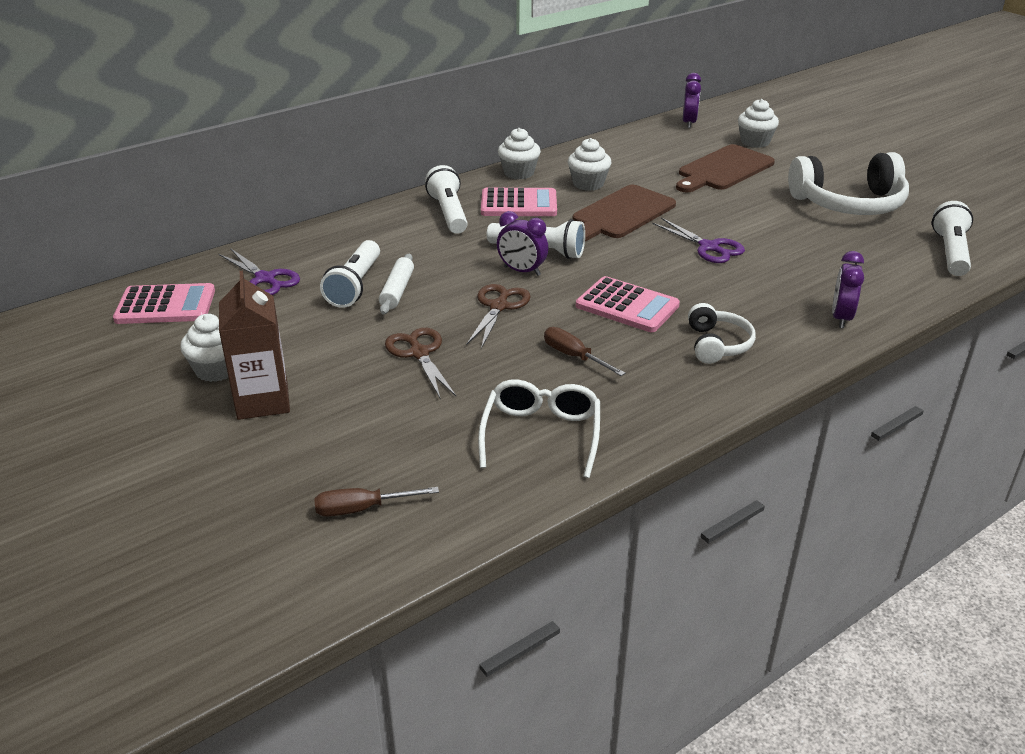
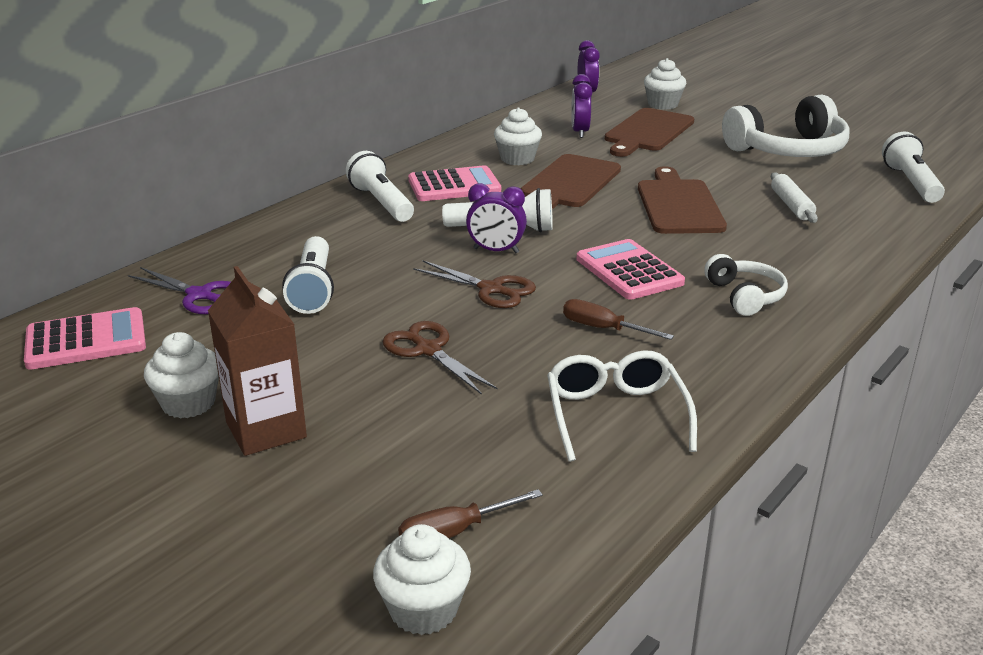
camera: 15 degrees left, 5 degrees down
(397, 291) = (366, 288): white rolling pin -> white rolling pin (791, 205)
(499, 306) = (491, 289): brown scissors -> brown scissors turned 120 degrees clockwise
(519, 173) = (437, 156): white cupcake -> white cupcake (423, 609)
(627, 306) = (629, 271): pink calculator -> pink calculator turned 135 degrees counterclockwise
(709, 247) = (678, 205): purple scissors -> brown cutting board
(841, 318) = (849, 254): purple clock -> purple clock (580, 132)

